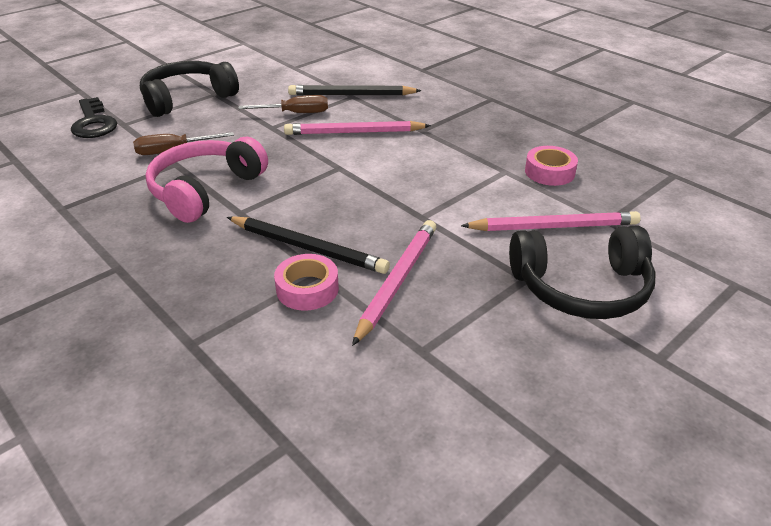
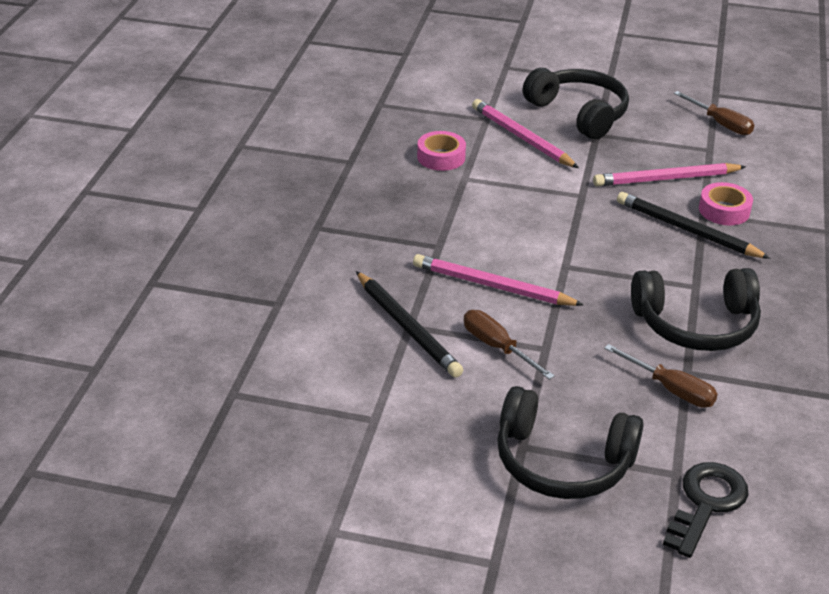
camera: 125 degrees left, 0 degrees up
(205, 190) = (696, 324): pink headphones -> black headphones
(308, 248) = (687, 230): black pencil -> black pencil turned 45 degrees counterclockwise
(354, 132) = (492, 286): pink pencil -> pink pencil turned 150 degrees clockwise
(472, 402) = (720, 124): none -> brown screwdriver

